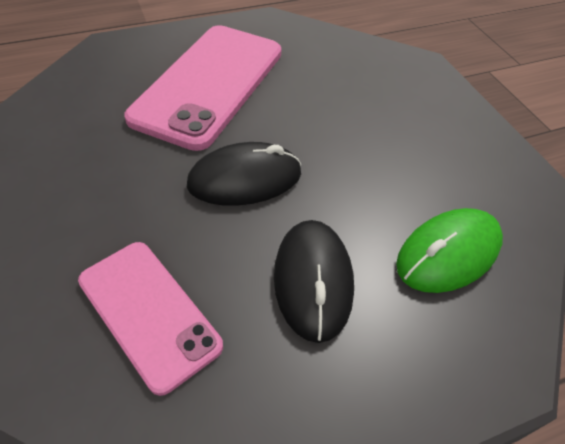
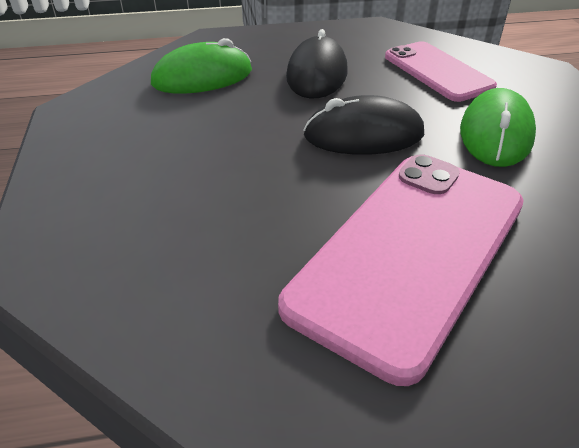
camera: 165 degrees left, 10 degrees down
(113, 196) = (496, 134): none -> green mouse

